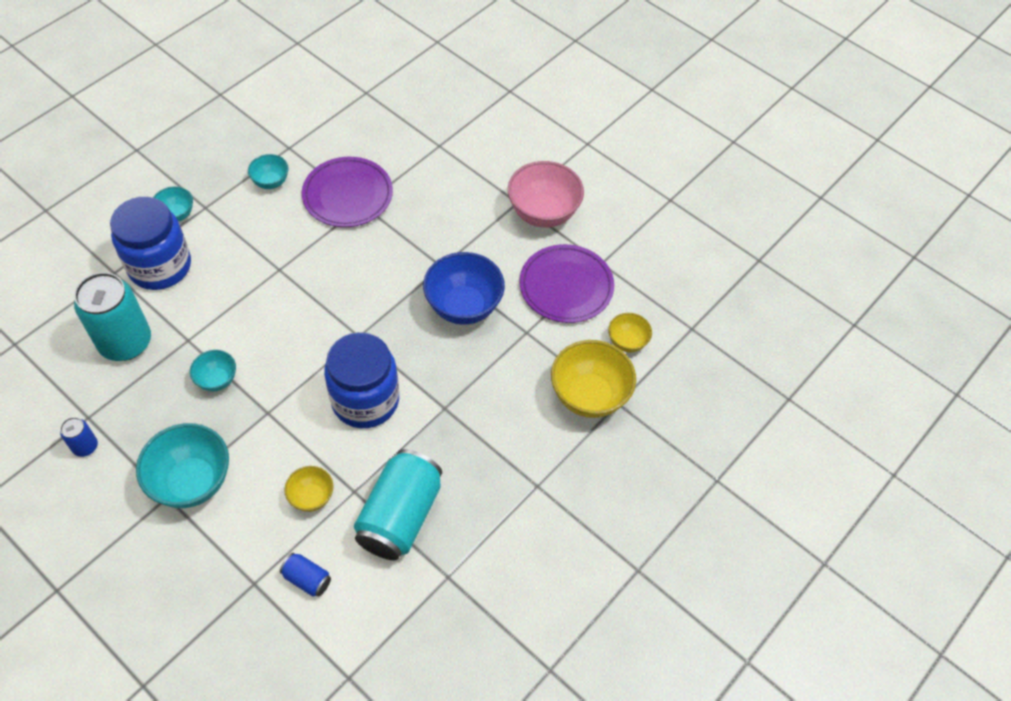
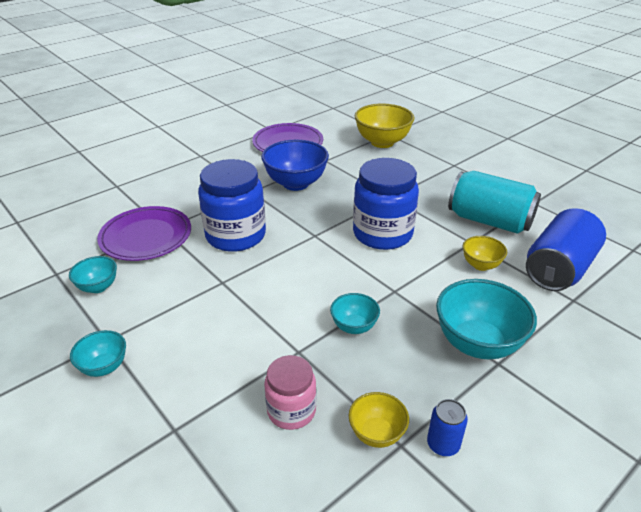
camera: 80 degrees left, 20 degrees down
(125, 342) = (291, 410): turquoise can -> pink jar
(160, 266) = (181, 380): blue jar -> blue jar (235, 235)
(307, 579) = (558, 269): blue can -> blue can, size x2.20
(543, 213) = (216, 146): pink bowl -> none
(627, 342) = (340, 127): yellow bowl -> yellow bowl (377, 433)

